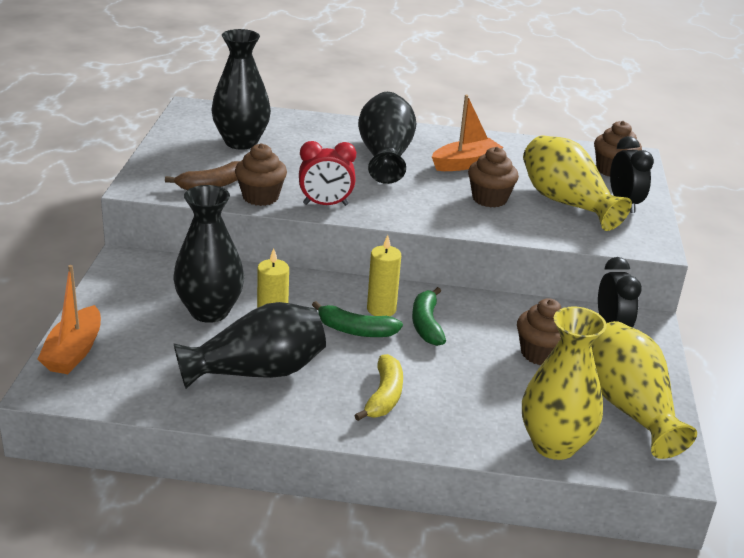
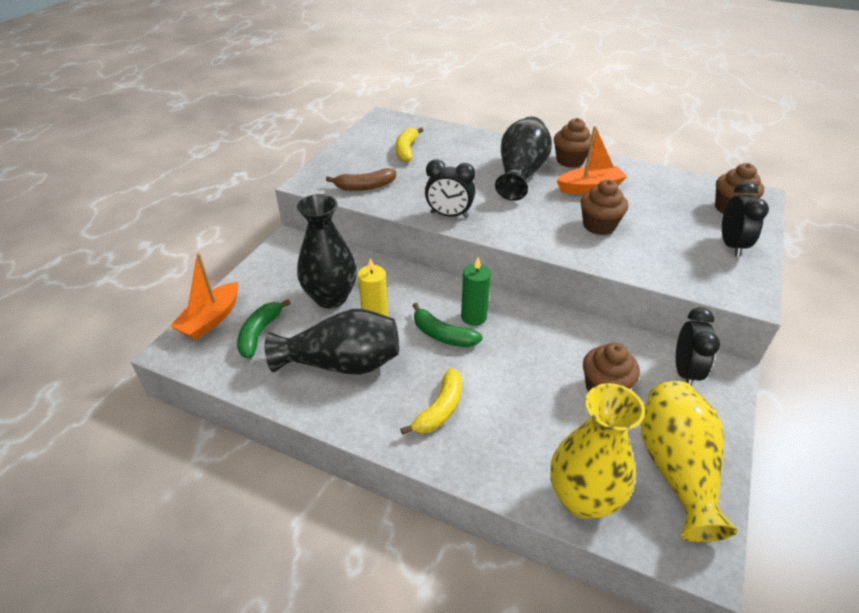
camera: 20 degrees right, 10 degrees up
(241, 142) = (406, 150): black vase -> yellow banana
(260, 197) = (398, 202): brown cupcake -> brown cupcake (570, 160)
(325, 204) = (449, 215): red clock -> black clock
(381, 309) = (473, 317): yellow candle -> green candle
(426, 324) = (508, 339): green banana -> green banana (259, 333)
(566, 202) = (672, 238): yellow vase -> none

